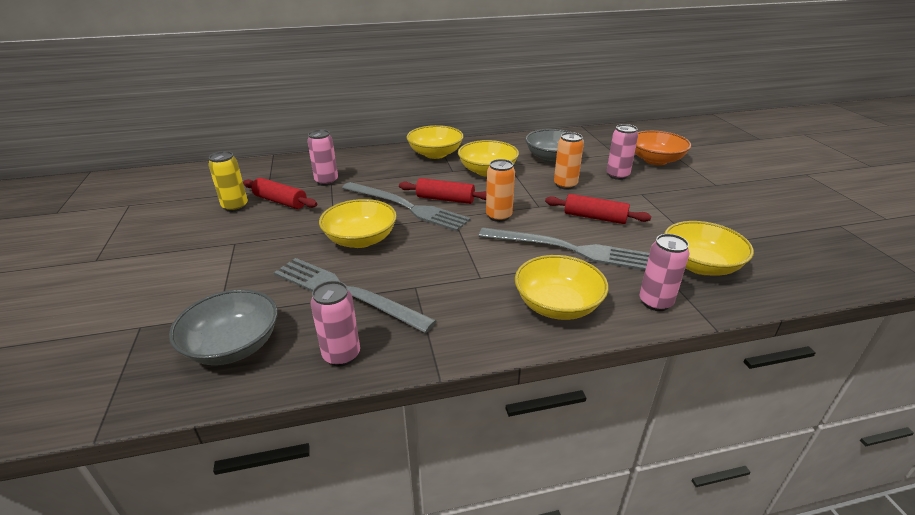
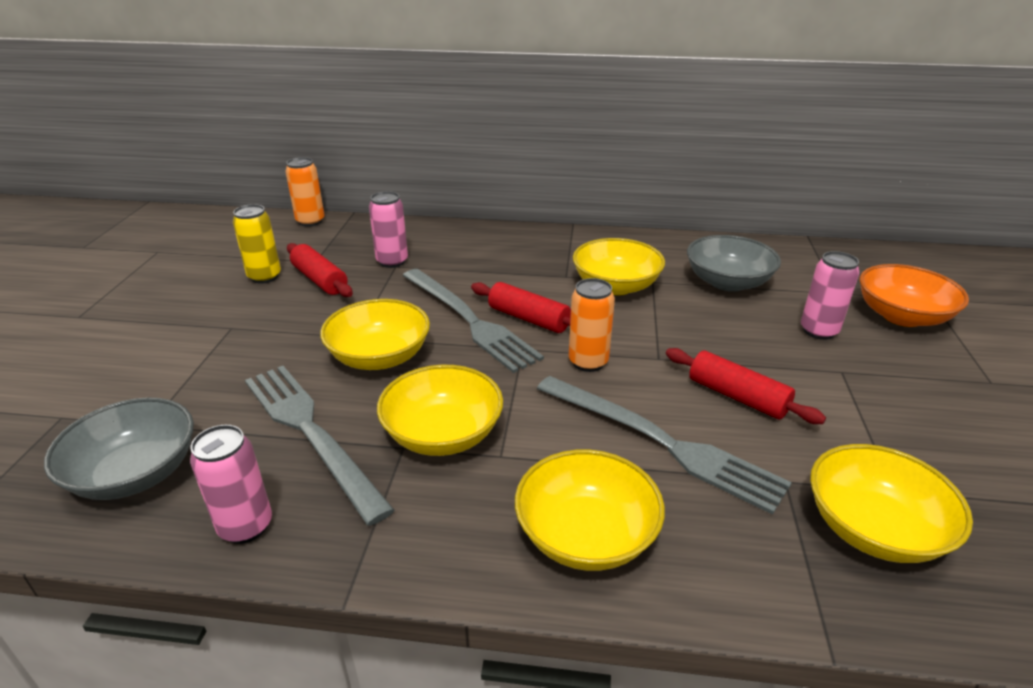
camera: 20 degrees right, 0 degrees up
(435, 154) = (558, 246): yellow bowl -> yellow bowl (443, 434)
(565, 185) = (721, 331): orange can -> orange can (310, 221)
(655, 302) = (751, 577): pink can -> none

